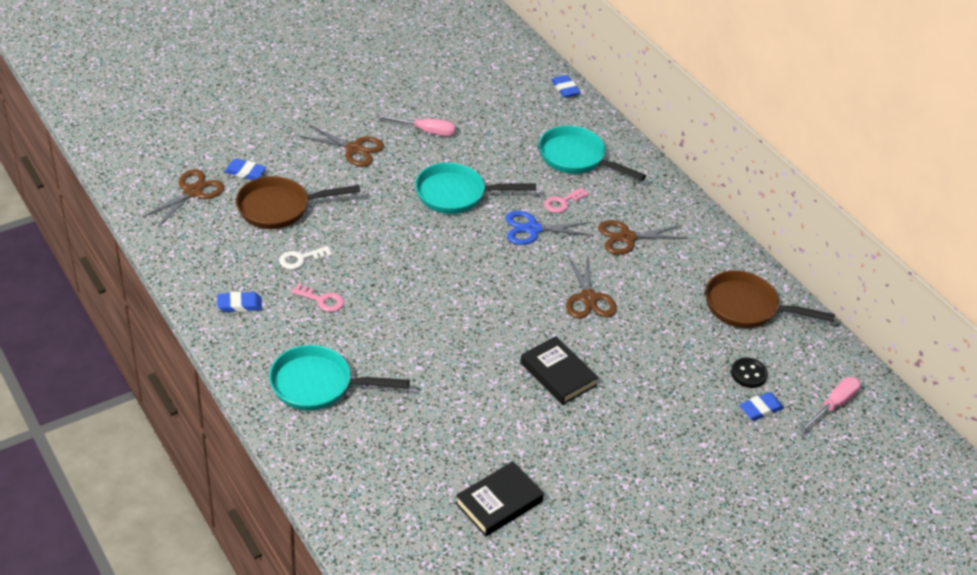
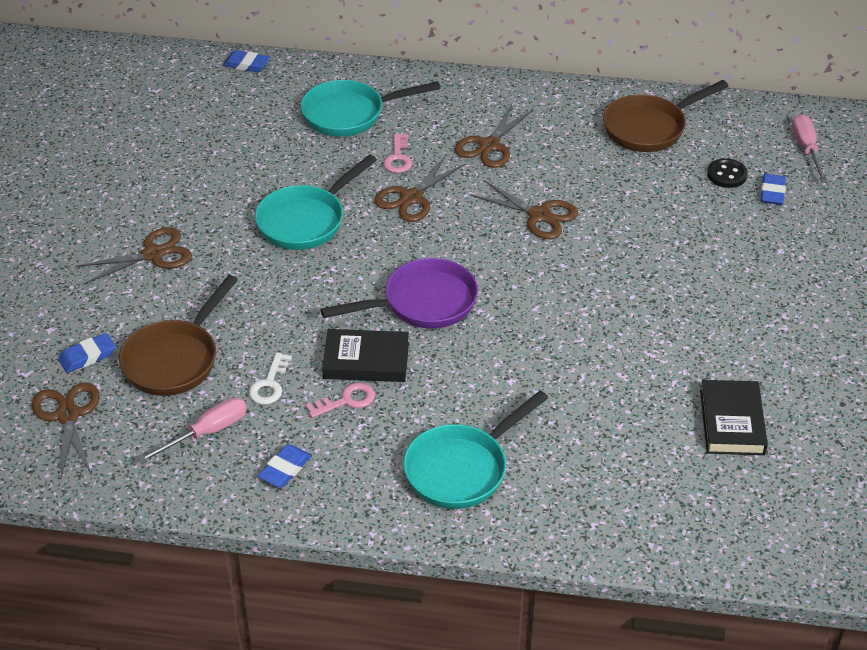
camera: 45 degrees left, 0 degrees up
(425, 131) = (189, 189): pink screwdriver -> pink screwdriver (207, 433)
(443, 287) = (423, 303): none -> purple pan
(532, 229) = (411, 198): blue scissors -> brown scissors
(558, 374) = (613, 291): black book -> black book (366, 361)

